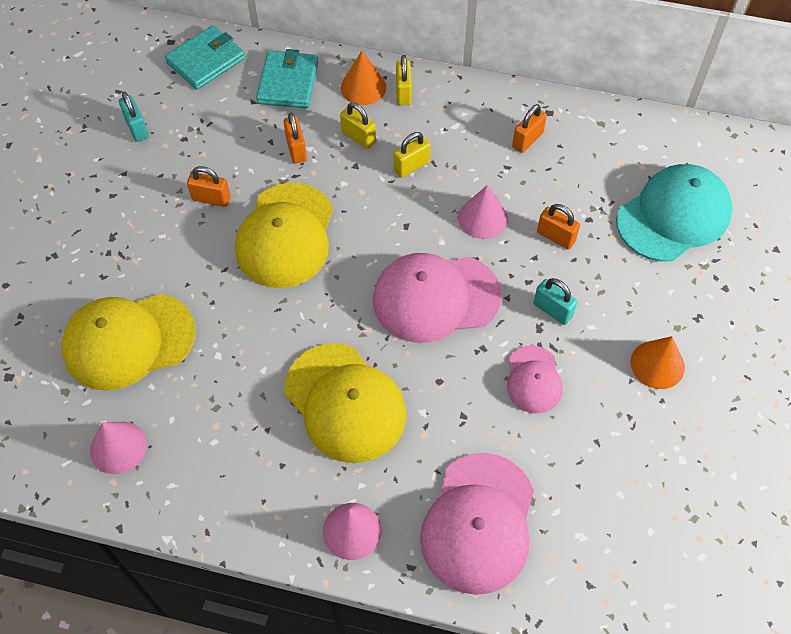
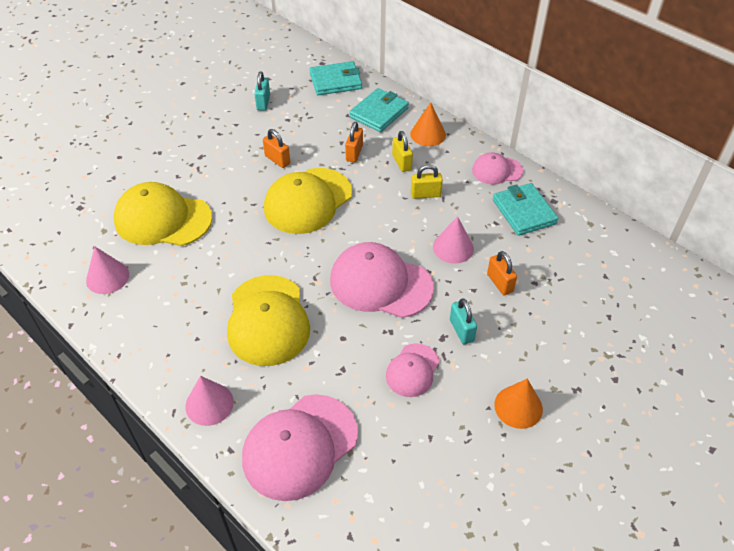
camera: 30 degrees right, 10 degrees down
(403, 92) = (454, 148): yellow padlock -> none
(468, 101) = (497, 170): none -> pink cap
(527, 140) = (524, 212): orange padlock -> turquoise wallet
(673, 216) = (606, 309): turquoise cap -> none

